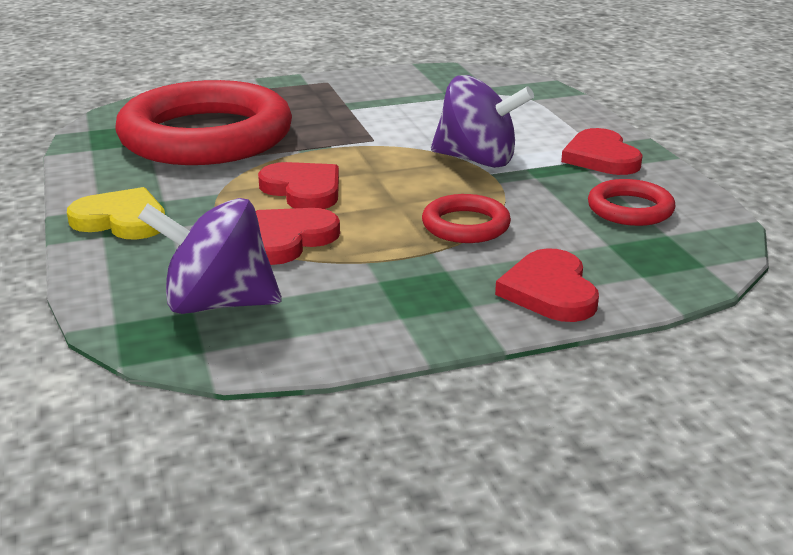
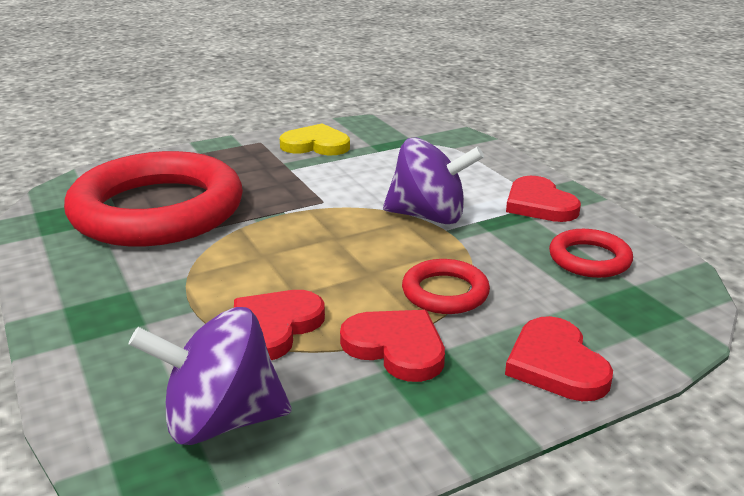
camera: 10 degrees left, 0 degrees up
(121, 220) = (91, 320): yellow heart -> yellow heart (316, 145)
(303, 190) = (272, 265): red heart -> red heart (396, 347)

